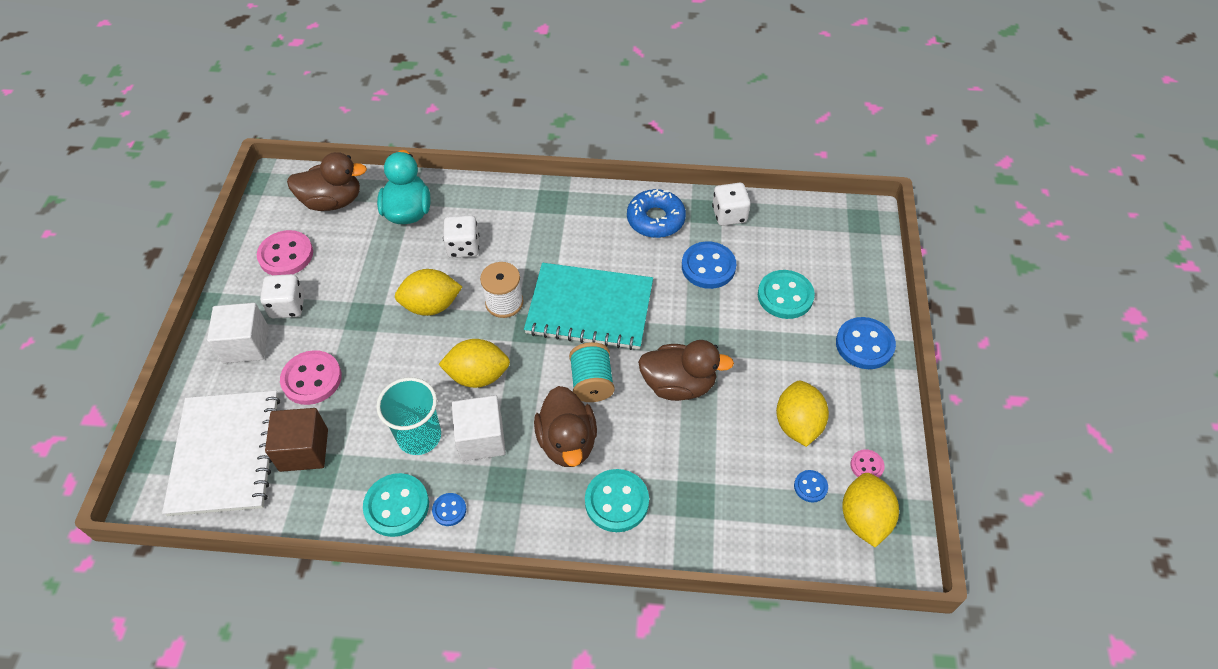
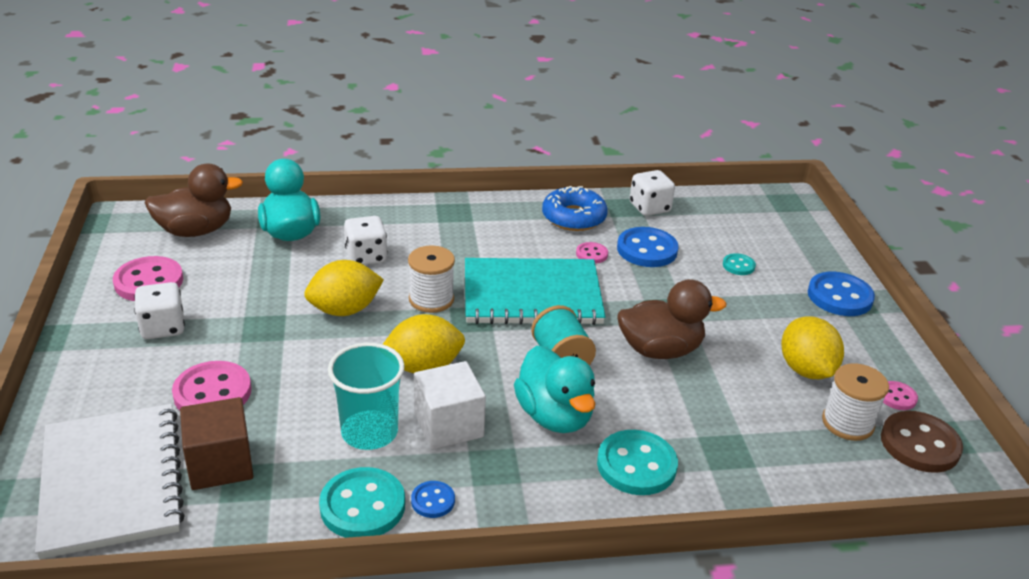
camera: 15 degrees left, 20 degrees down
(245, 344) = (115, 368): white cube -> none
(567, 442) = (554, 416): brown duck -> turquoise duck
(657, 266) = (591, 254): none -> pink button
(785, 296) = (738, 266): turquoise button -> turquoise button, size x0.52
(810, 487) = (847, 423): blue button -> white spool
(864, 519) = (920, 444): yellow lemon -> brown button

